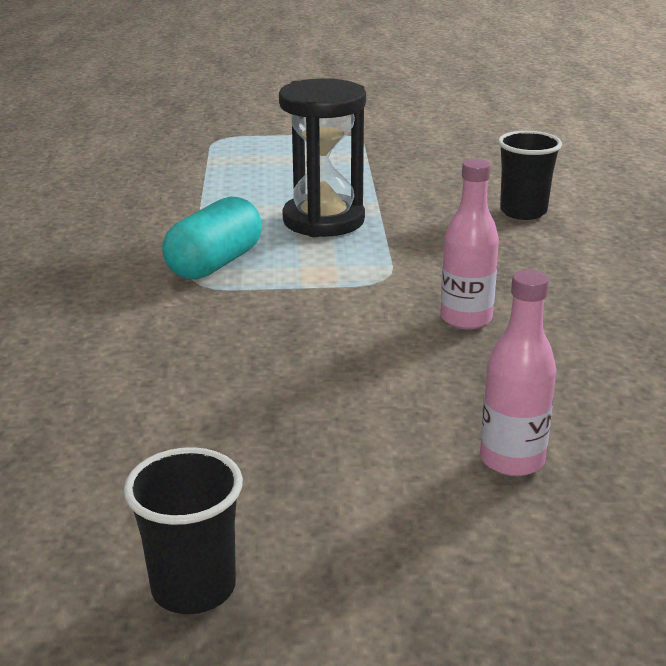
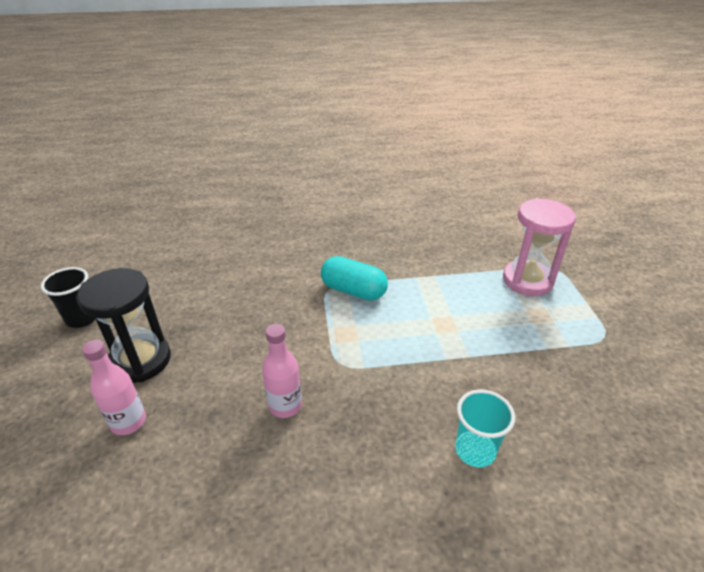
camera: 85 degrees right, 10 degrees up
(238, 155) = (527, 280): none -> pink hourglass
(323, 221) = (424, 330): black hourglass -> black hourglass (140, 360)
(523, 212) = (475, 450): black cup -> turquoise cup

